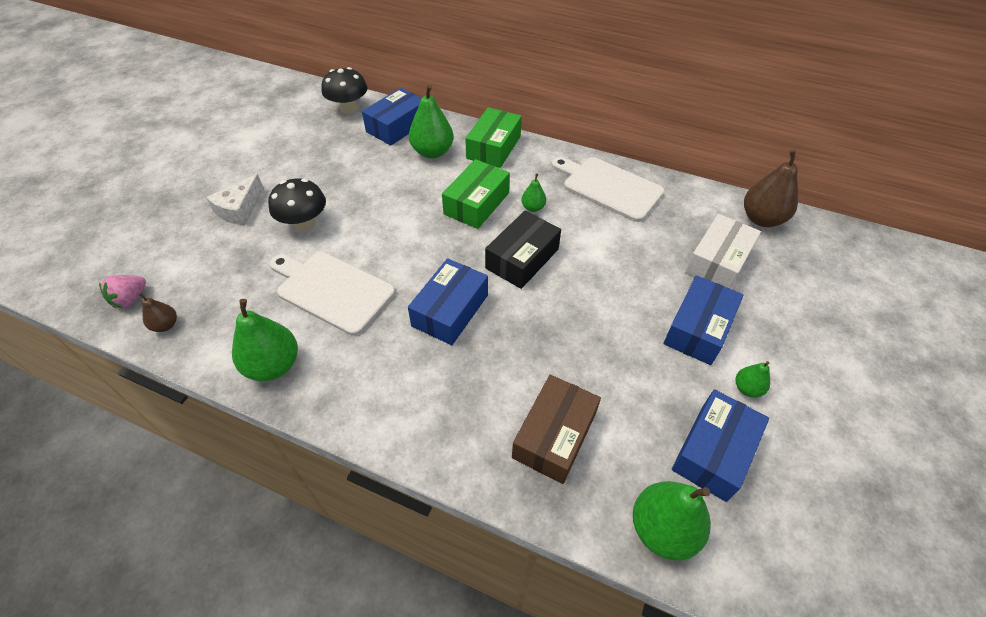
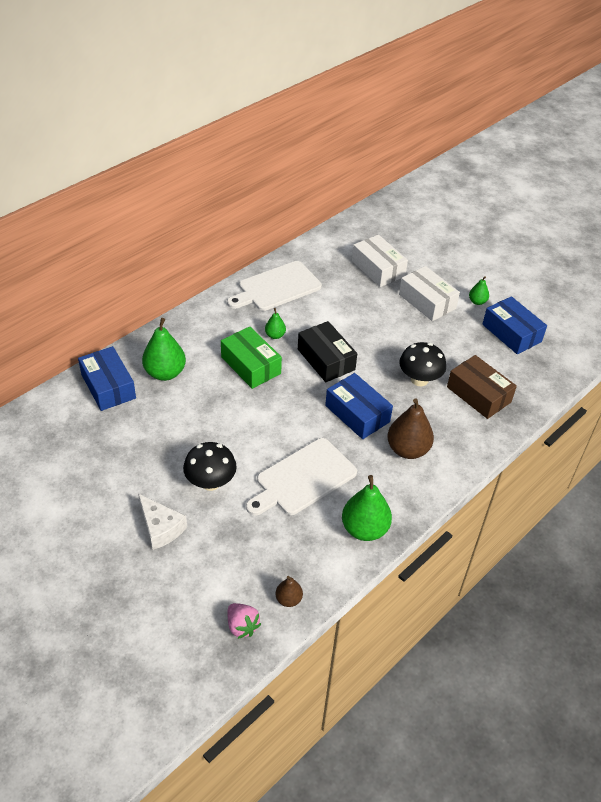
camera: 70 degrees left, 5 degrees down
(348, 108) = (50, 415): black mushroom -> black mushroom (419, 379)
(494, 147) = (185, 333): green box -> none
(662, 529) = (549, 372): green pear -> none
(698, 328) = (427, 301): blue box -> white box
(761, 219) = (350, 232): brown pear -> brown pear (407, 449)

